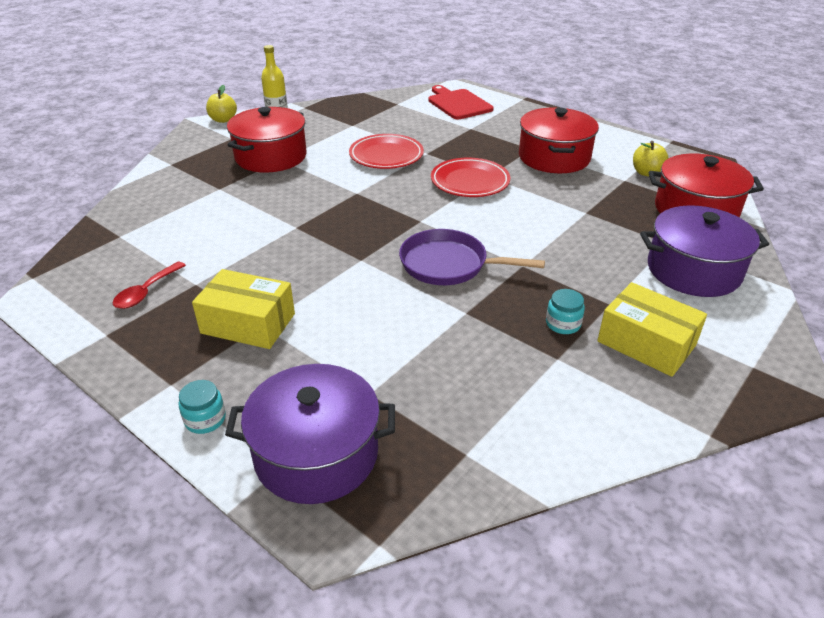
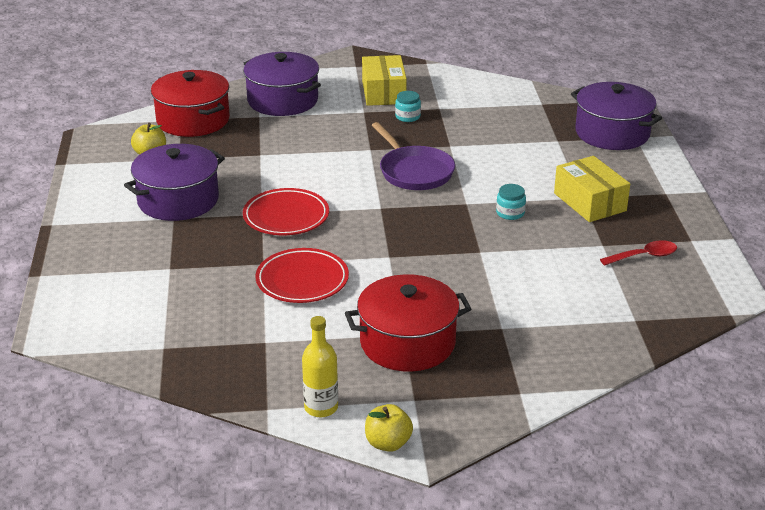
camera: 135 degrees left, 5 degrees down
(205, 419) = (657, 169): turquoise jar -> turquoise jar (510, 213)
(458, 104) = (110, 307): red cutting board -> none
(554, 157) = (178, 200): red pot -> purple pot

